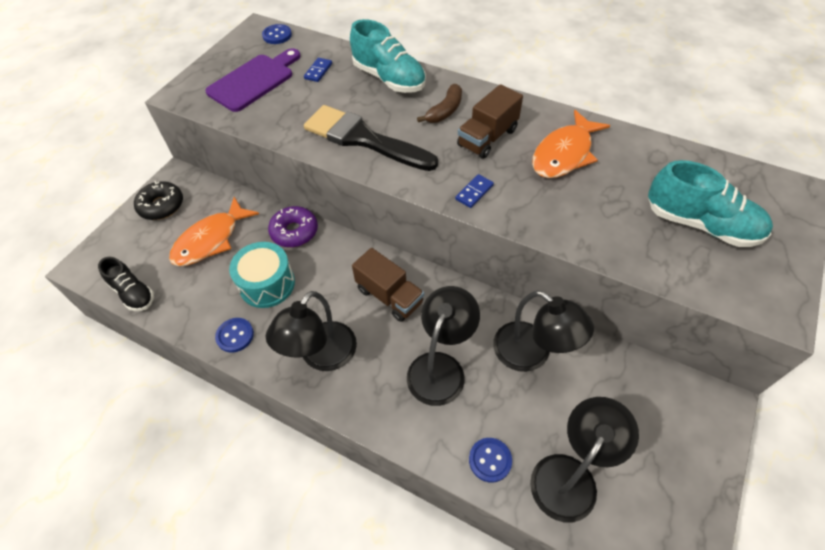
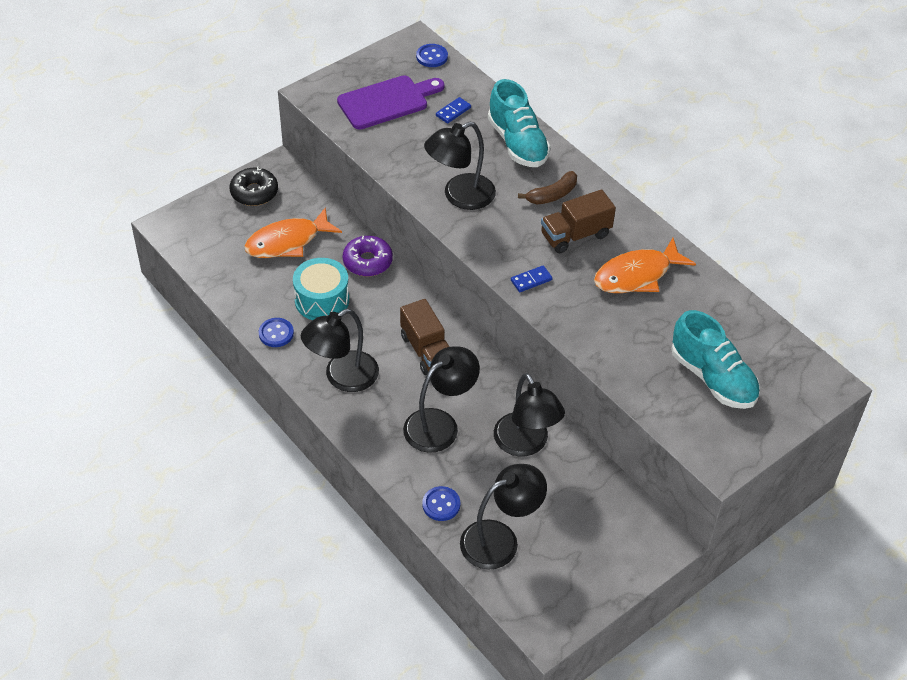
camera: 20 degrees right, 5 degrees down
(133, 293) = (202, 265): black shoe -> none
(363, 139) = (460, 196): black brush -> black lamp

